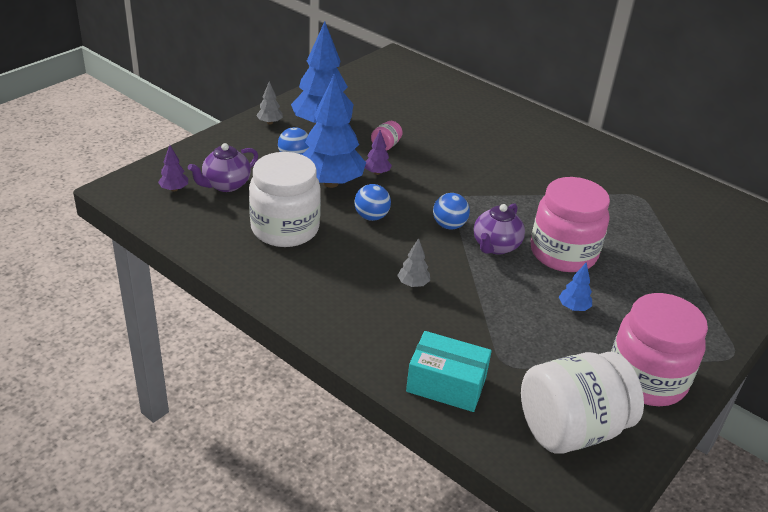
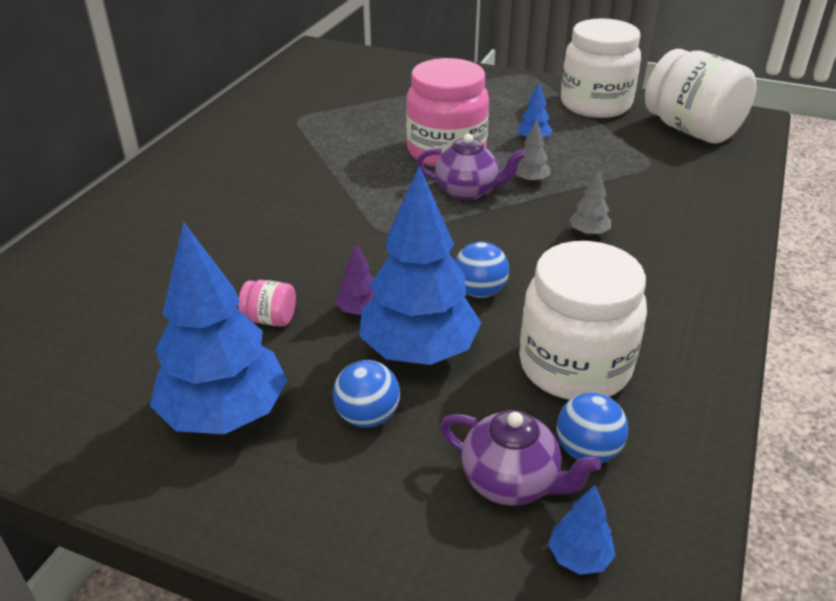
camera: 105 degrees left, 0 degrees up
(174, 189) = (579, 557): purple tree -> blue tree
(270, 122) = (245, 498): grey tree -> grey tree (530, 181)
(446, 384) = (714, 190): turquoise box -> none
(449, 225) = (450, 227): blue ball -> blue ball (587, 451)
(646, 379) = (595, 104): pink jar -> white jar

